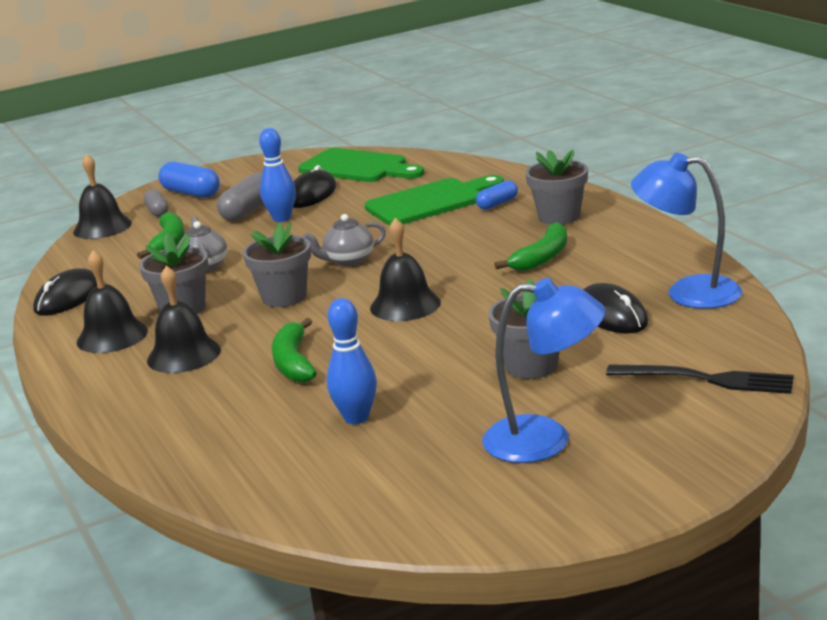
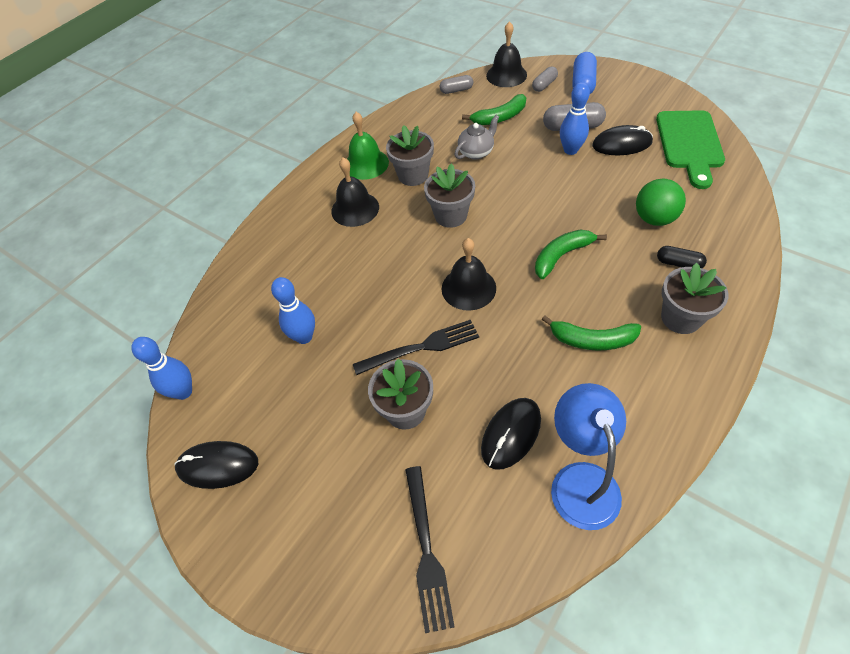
camera: 65 degrees right, 30 degrees up
(68, 298) = (405, 117): black mouse -> black mouse (218, 466)
(75, 259) = (456, 90): none -> grey capsule
(112, 336) = (366, 164): black bell -> green bell
(293, 362) = (364, 267): green banana -> green banana (561, 256)
(346, 523) = (183, 392): none -> blue bowling pin
(348, 260) = (522, 221): grey teapot -> none
(430, 202) = (654, 219): green cutting board -> green ball
(456, 344) = (421, 347): none -> black fork
(497, 204) = (678, 263): blue capsule -> black capsule
(545, 440) = (303, 464): blue lamp -> none

